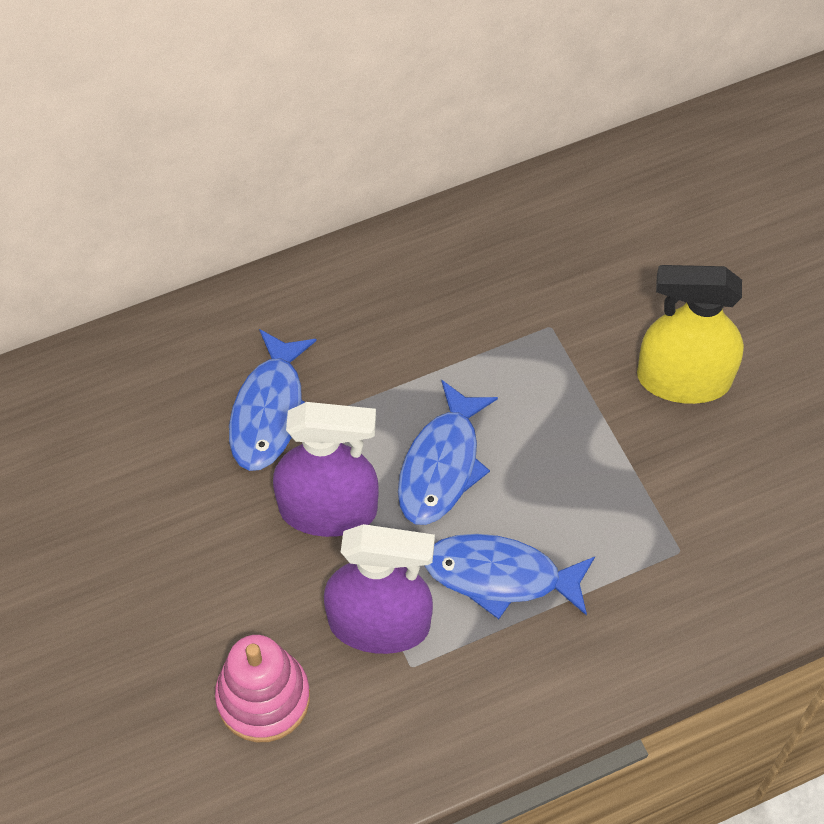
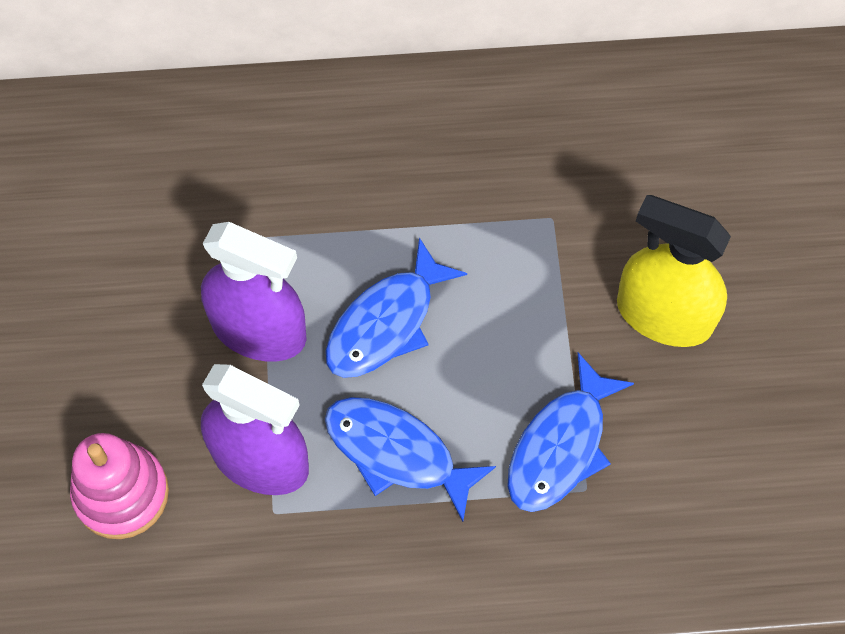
camera: 20 degrees right, 5 degrees up
(269, 411) = (244, 214): blue fish -> blue fish (561, 446)

